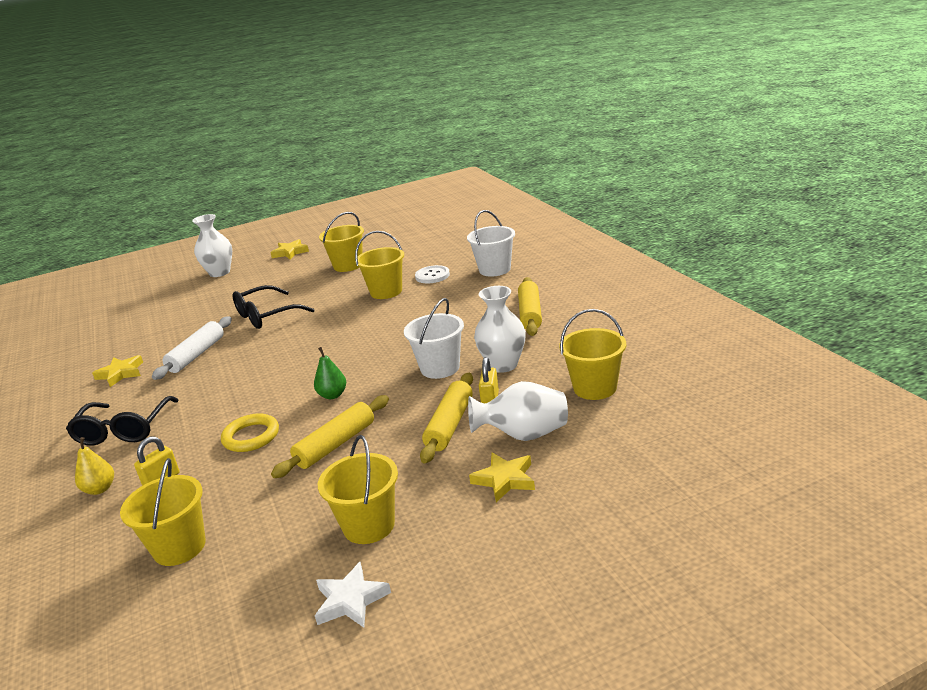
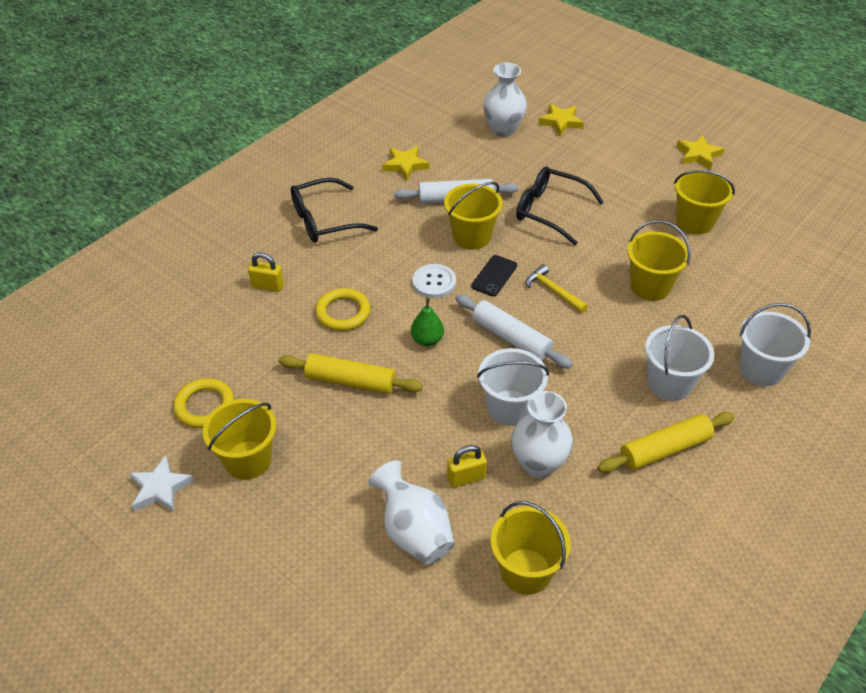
camera: 60 degrees right, 20 degrees up
(100, 489) = (246, 254): yellow pear -> none
(179, 547) = (193, 345): yellow bucket -> yellow bucket (471, 236)
(220, 272) = (620, 123): white vase -> white vase (503, 129)
(271, 549) = (205, 406): none -> yellow ring
(302, 351) = (494, 276): none -> black phone
(347, 329) = (553, 291): none -> yellow hammer
(373, 355) = (511, 338): none -> white rolling pin
(432, 276) = (711, 313): white button -> white button (434, 282)
(450, 425) = (410, 460): yellow rolling pin -> none
(477, 301) = (669, 384): none -> white bucket
(505, 480) = (338, 541): yellow star -> yellow star (561, 122)

